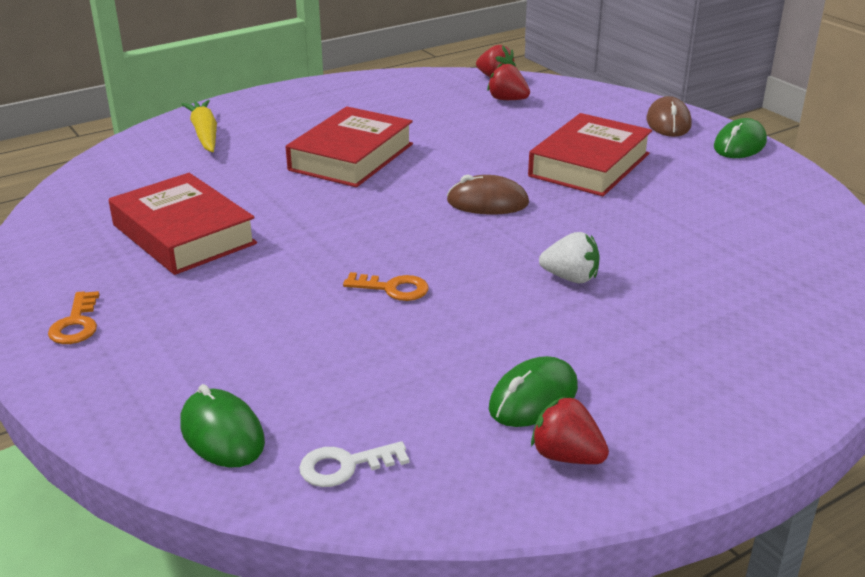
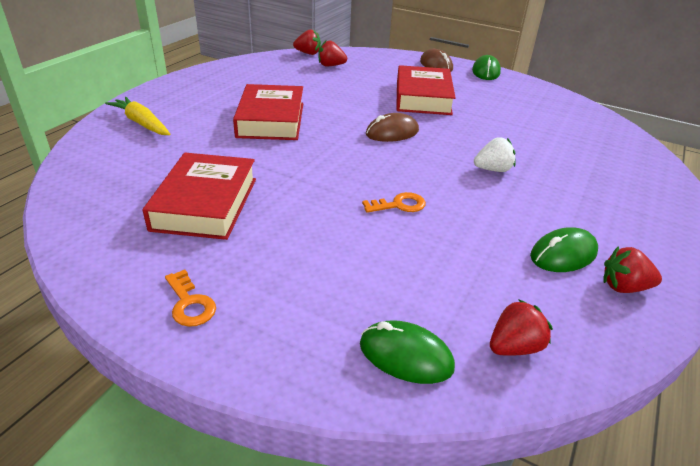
camera: 30 degrees left, 5 degrees up
(183, 234) = (205, 203): red book -> red book turned 75 degrees clockwise
(345, 466) = (514, 347): white key -> red strawberry
(533, 398) = (563, 254): green mouse -> green mouse turned 45 degrees clockwise

